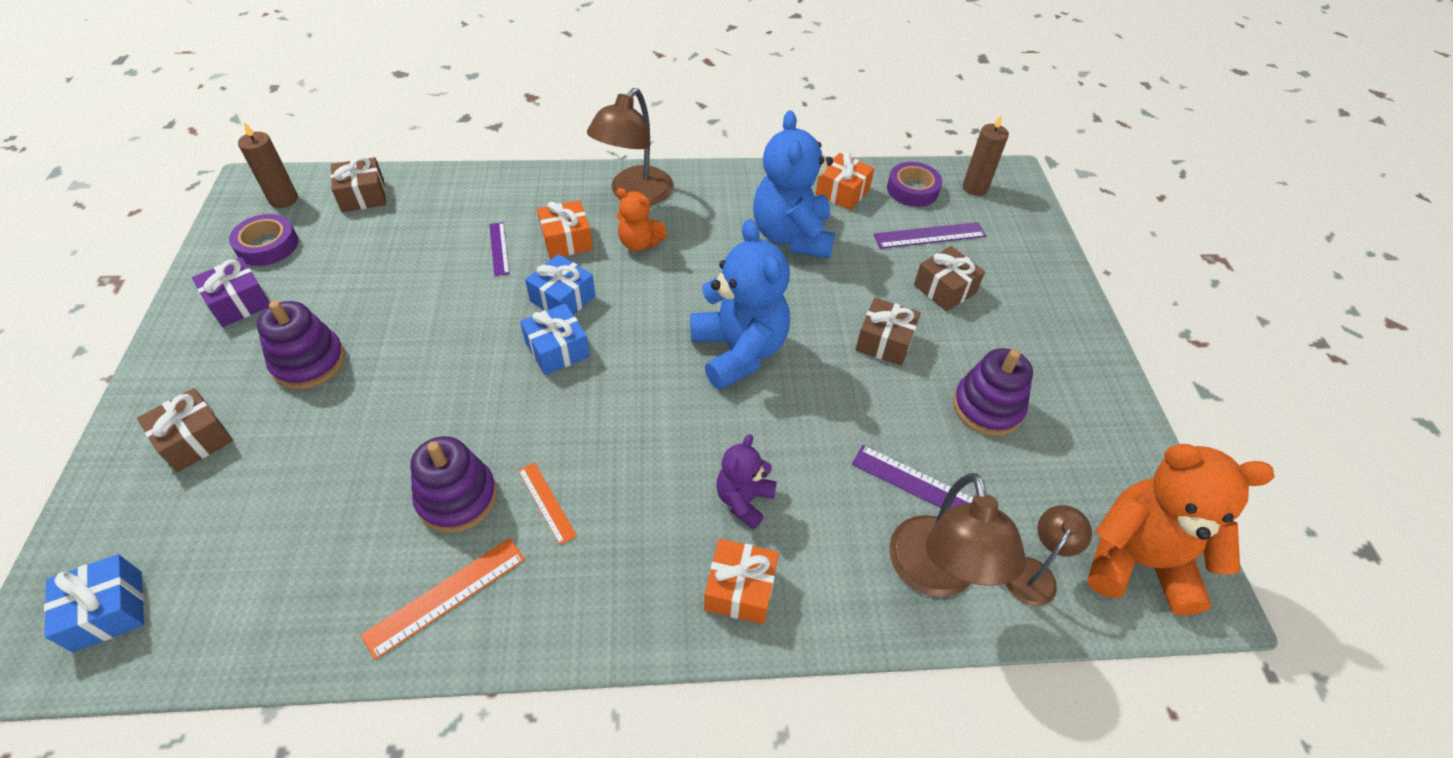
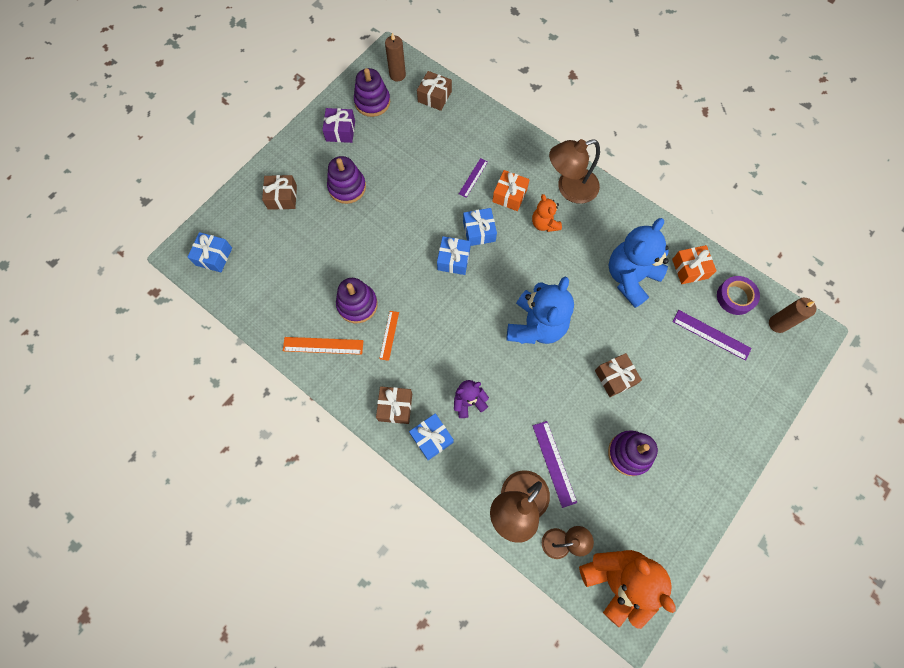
camera: 45 degrees right, 20 degrees up
(267, 245) = (372, 102): purple tape -> purple stacking toy
(740, 589) = (432, 438): orange gift -> blue gift
(945, 289) = (682, 373): brown gift -> brown gift (395, 407)

